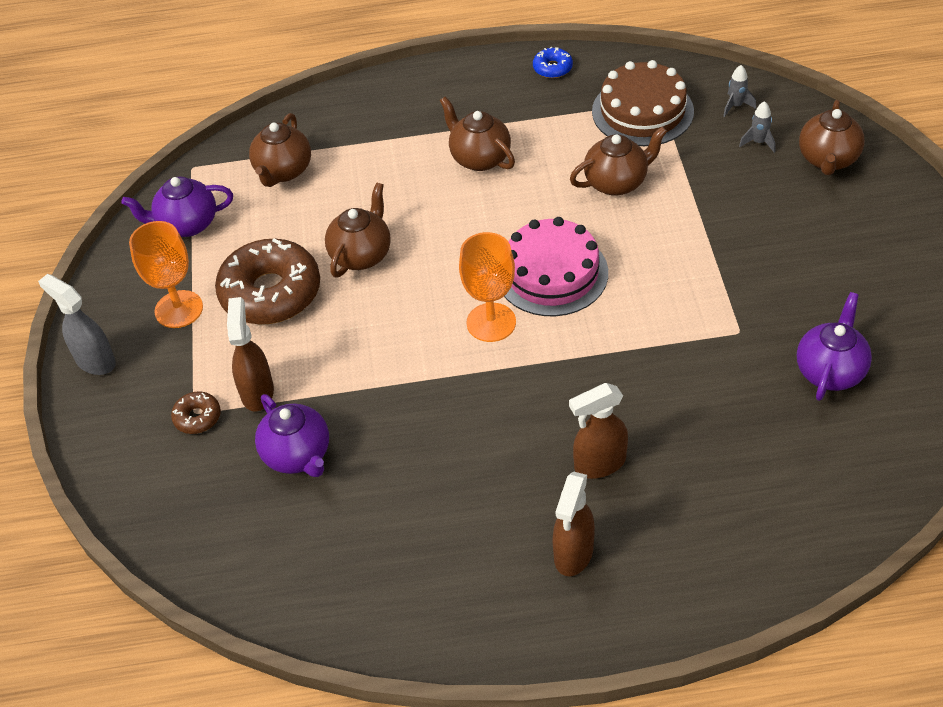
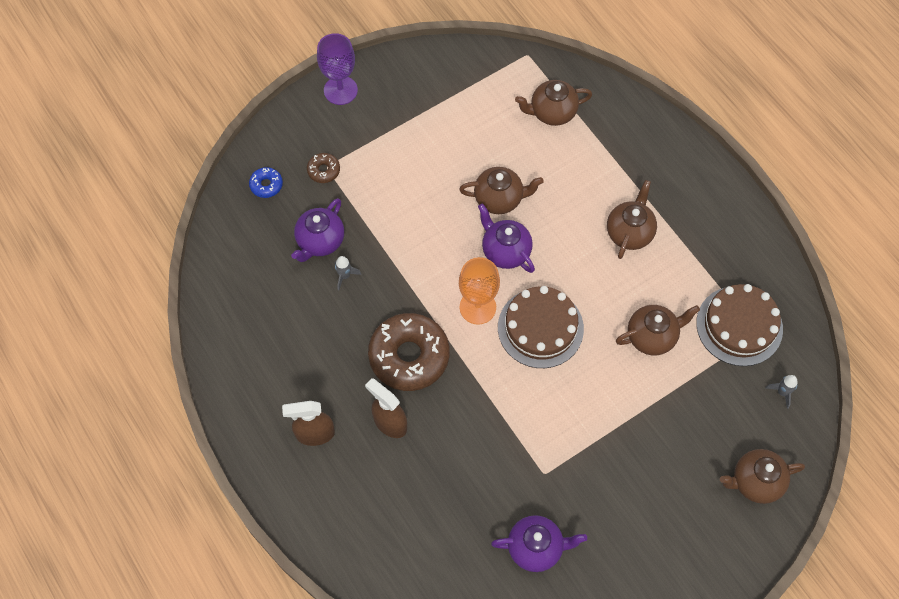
camera: 60 degrees right, 15 degrees up
(95, 361) = (340, 90): grey spray bottle -> purple goblet
(179, 309) = (402, 114): orange goblet -> none
(187, 224) = (474, 80): purple teapot -> purple teapot (505, 251)
(257, 392) = (357, 194): brown spray bottle -> none
(270, 293) = (440, 160): brown donut -> brown donut (409, 356)
(552, 68) = (754, 242): blue donut -> blue donut (266, 185)
(552, 273) = (540, 328): pink cake -> brown cake
(617, 182) = (652, 336): brown teapot -> brown teapot turned 60 degrees counterclockwise
(758, 142) = (748, 423): grey rocket -> grey rocket (345, 276)

